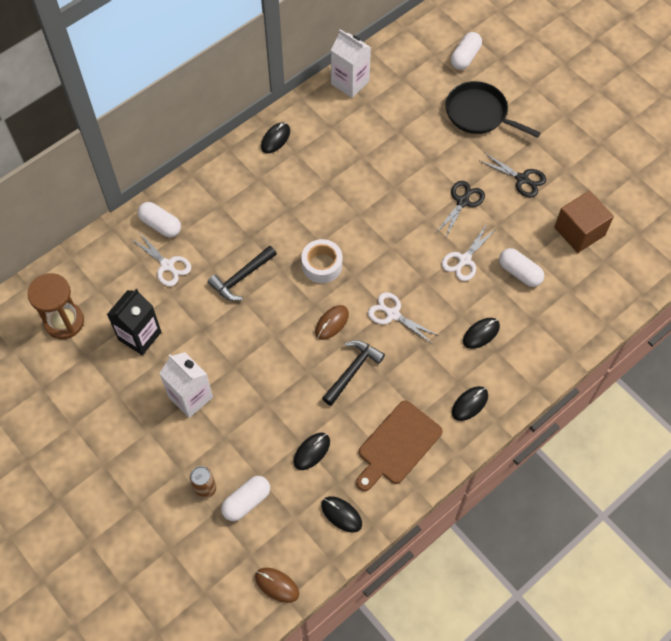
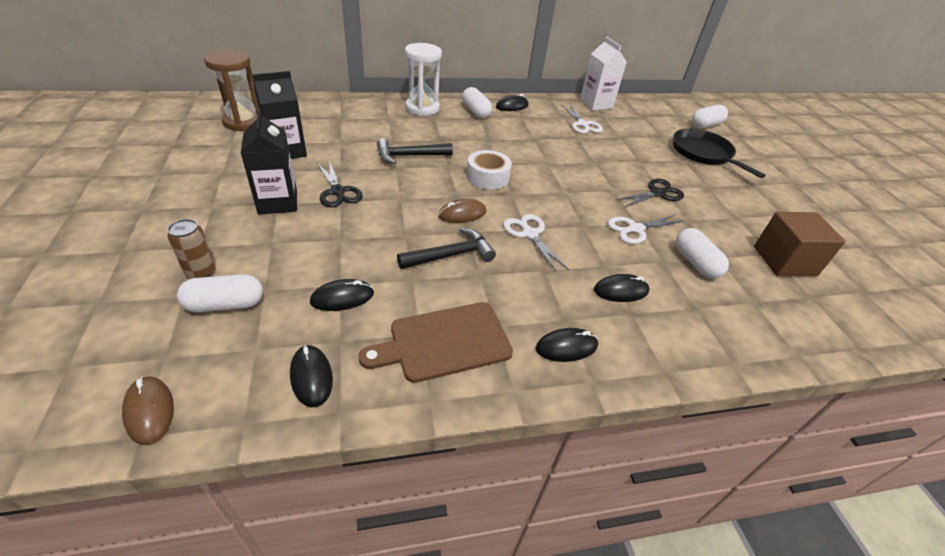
camera: 25 degrees right, 20 degrees down
(160, 225) = (378, 109): white capsule -> white capsule (475, 111)
(167, 265) = (358, 127): white scissors -> white scissors (582, 124)
(190, 397) = (278, 202): white carton -> black carton
(198, 196) = (422, 108): none -> white hourglass
(522, 179) = (729, 203): black scissors -> black scissors (338, 191)

